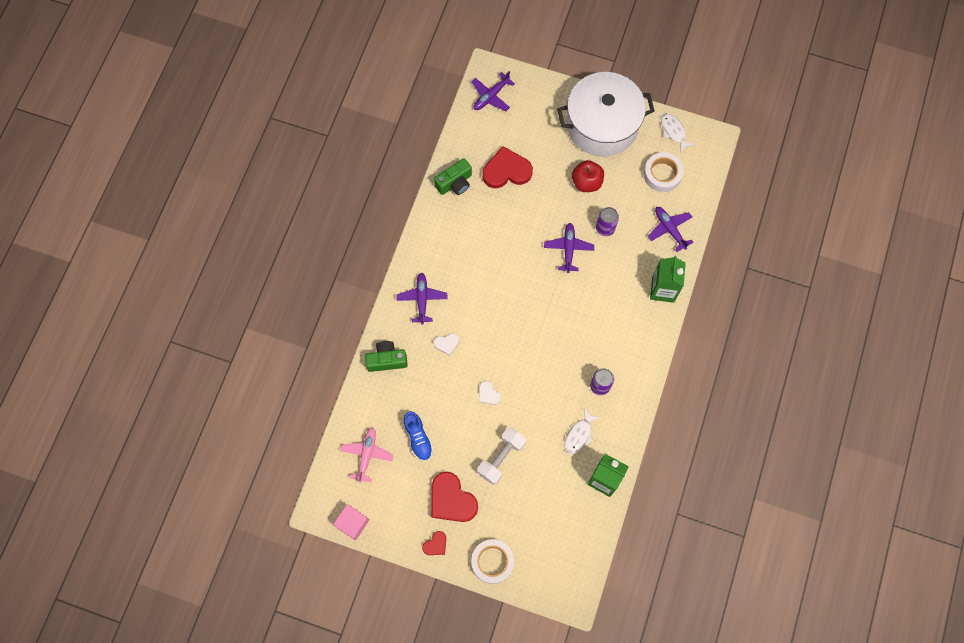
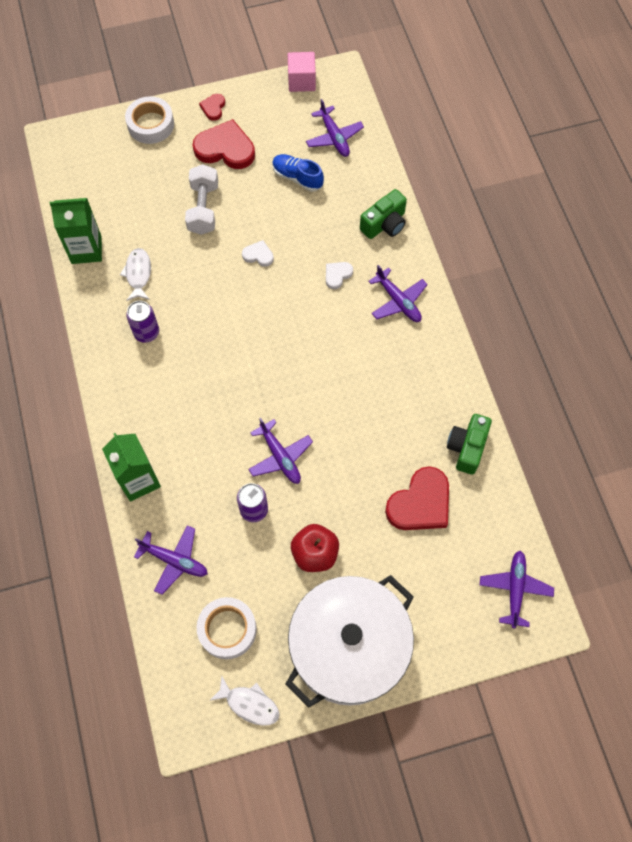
camera: 145 degrees right, 5 degrees down
(367, 454) = (334, 137): pink plane -> purple plane

